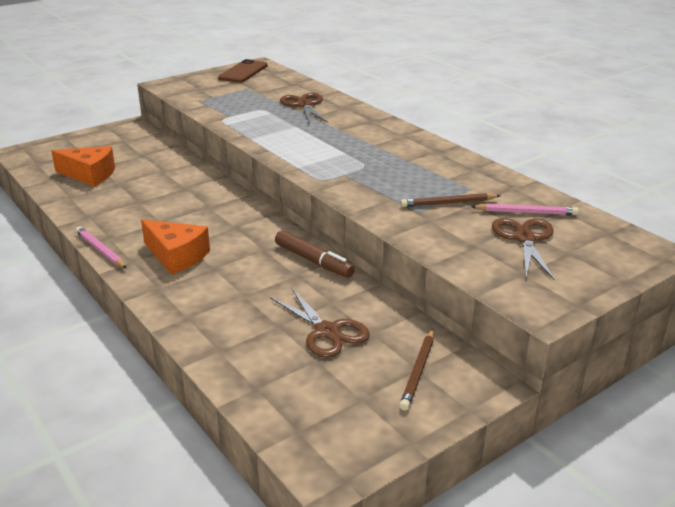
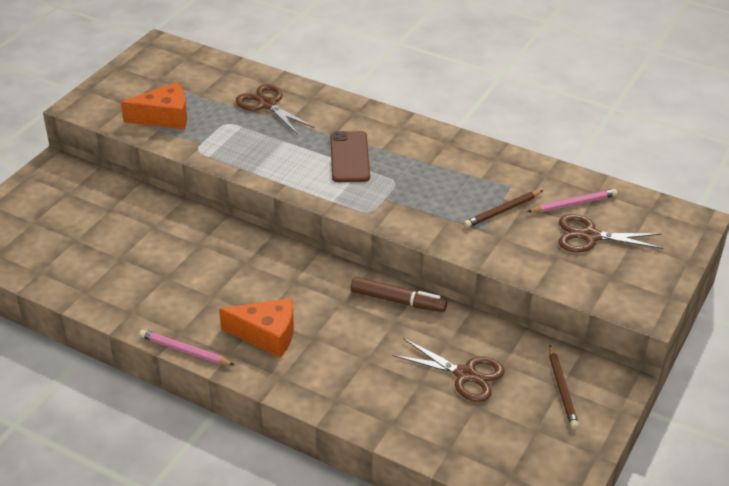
camera: 25 degrees left, 10 degrees up
(90, 175) = (77, 254): orange cheese -> orange cheese (164, 117)
(243, 72) = (153, 63): brown phone -> brown phone (350, 157)
(525, 238) = (590, 236): brown scissors -> brown scissors turned 60 degrees counterclockwise

